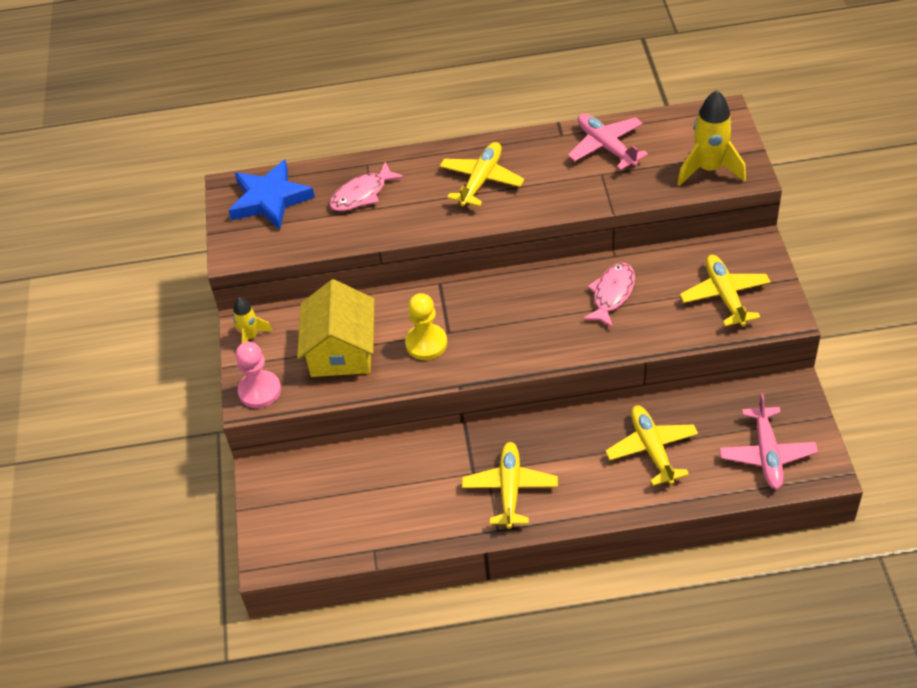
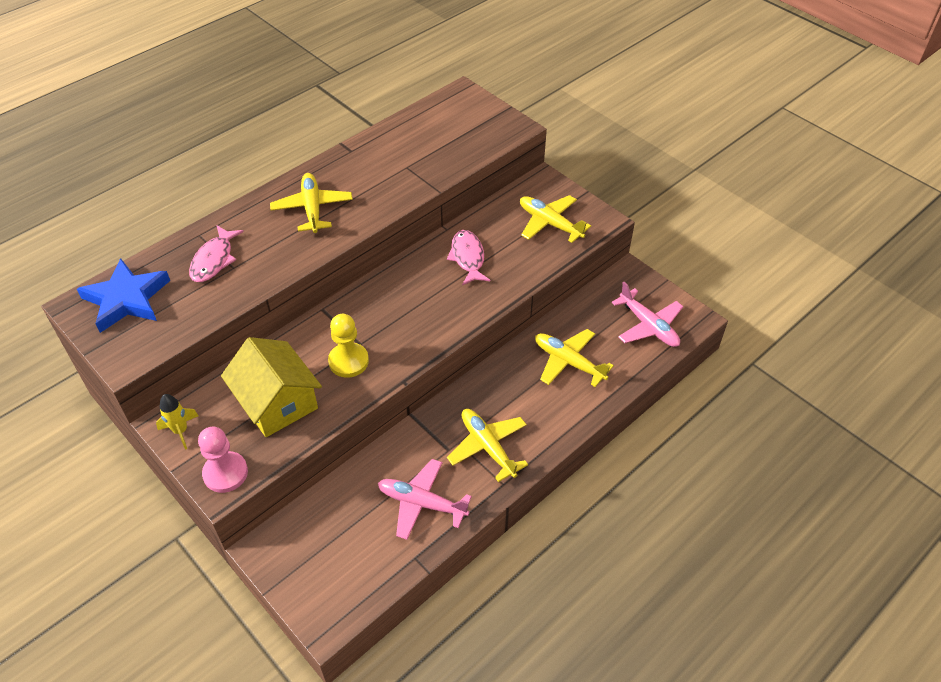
camera: 40 degrees left, 0 degrees up
(606, 146) = (394, 146): pink plane -> pink plane (421, 503)
(709, 169) = (484, 134): yellow rocket -> none

